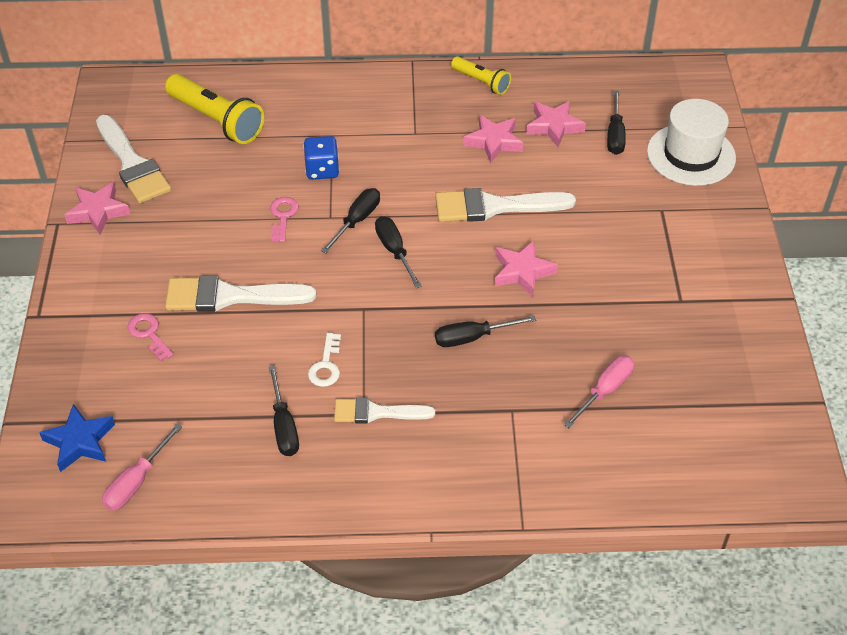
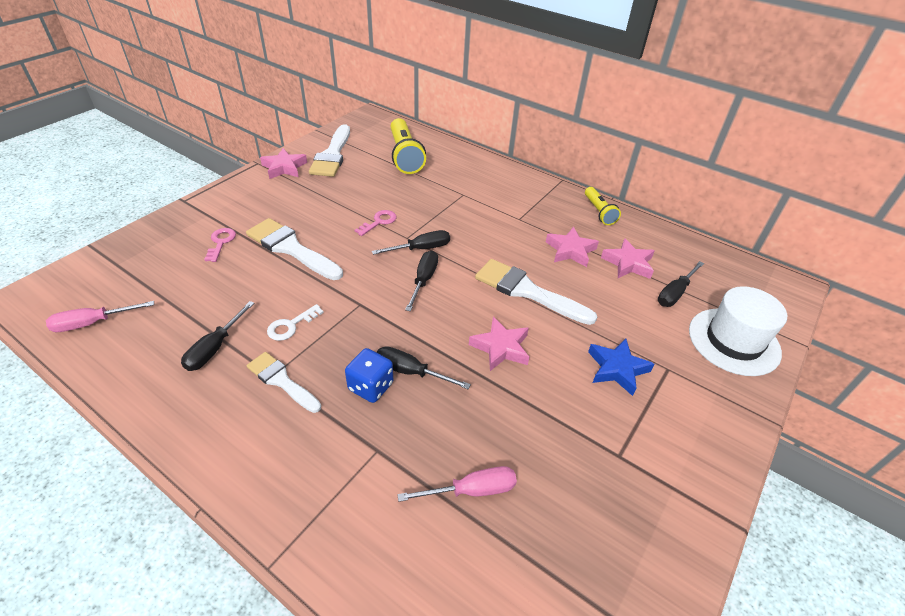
camera: 35 degrees right, 5 degrees down
(80, 441) = (103, 278): blue star -> blue star (617, 369)
(322, 170) = (434, 209): blue dice -> blue dice (370, 386)

